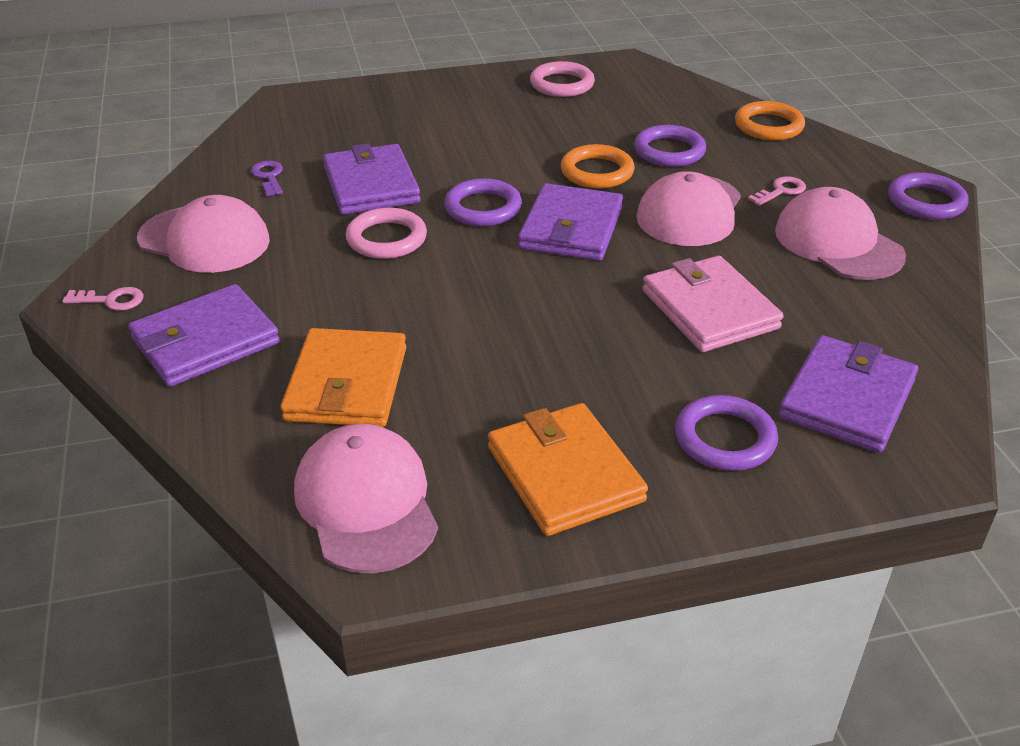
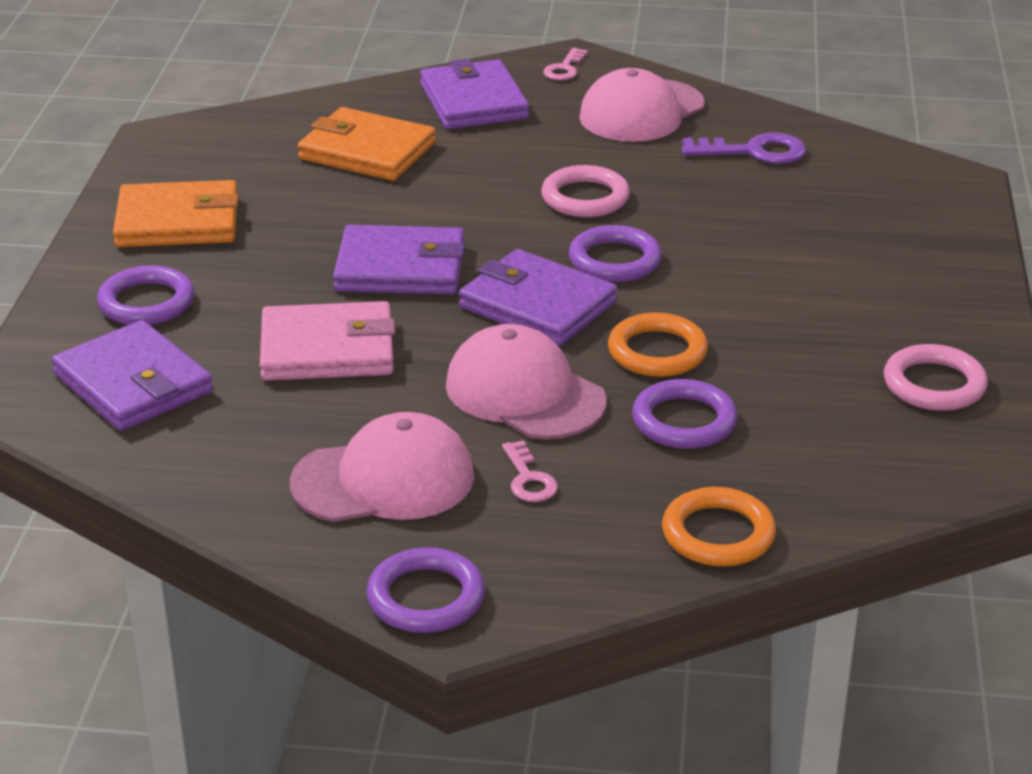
camera: 110 degrees right, 5 degrees down
(269, 176) = (754, 152): purple key -> purple key, size x1.62
(366, 503) = (223, 142): pink cap -> none
(371, 185) = (704, 204): purple wallet -> purple wallet (400, 268)

